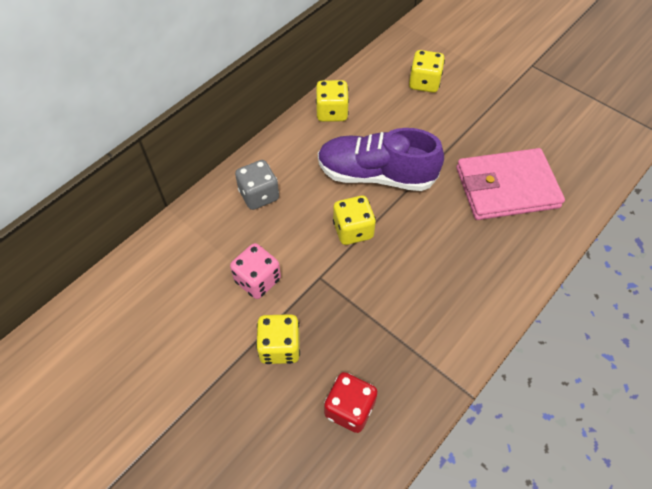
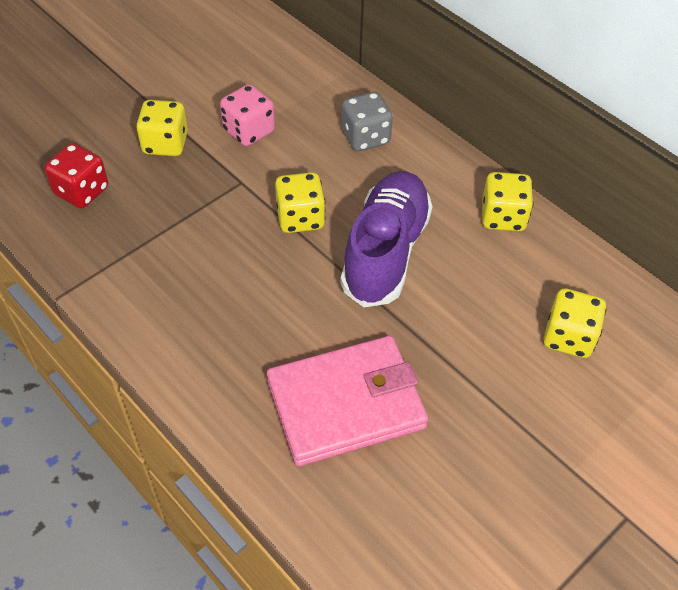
camera: 95 degrees right, 5 degrees down
(506, 187) = (346, 404): pink wallet -> pink wallet turned 75 degrees clockwise

